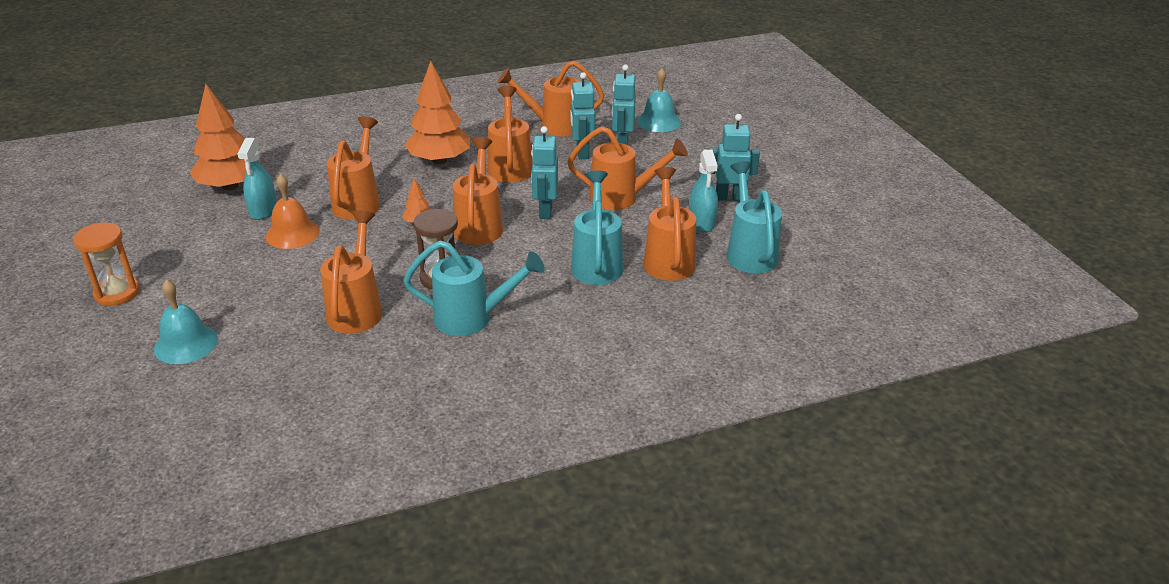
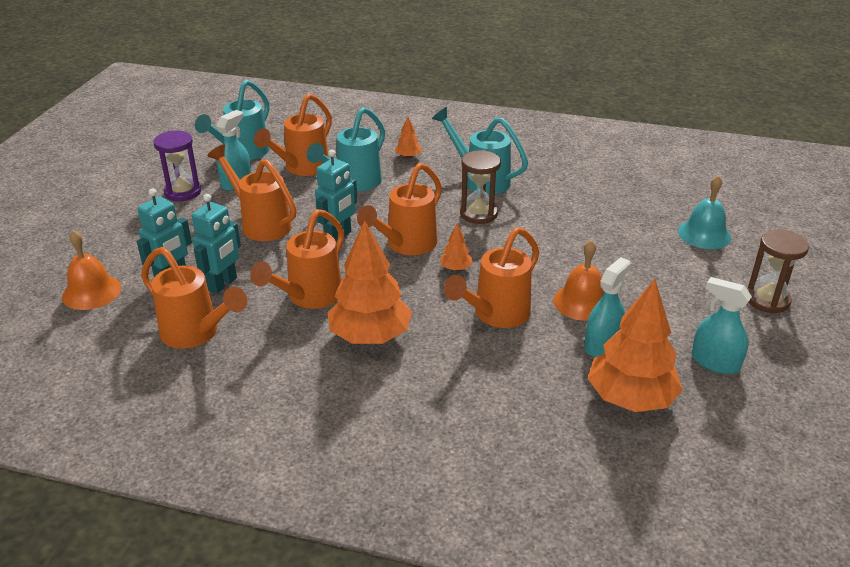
camera: 145 degrees left, 0 degrees up
(117, 293) = (767, 300): orange hourglass -> brown hourglass
(167, 227) = (715, 362): none -> turquoise spray bottle
(357, 308) = (559, 214): orange watering can -> none
(581, 317) = (408, 156): none -> orange tree
(658, 121) = (91, 292): turquoise bell -> orange bell
(729, 197) = (183, 192): turquoise robot -> purple hourglass

